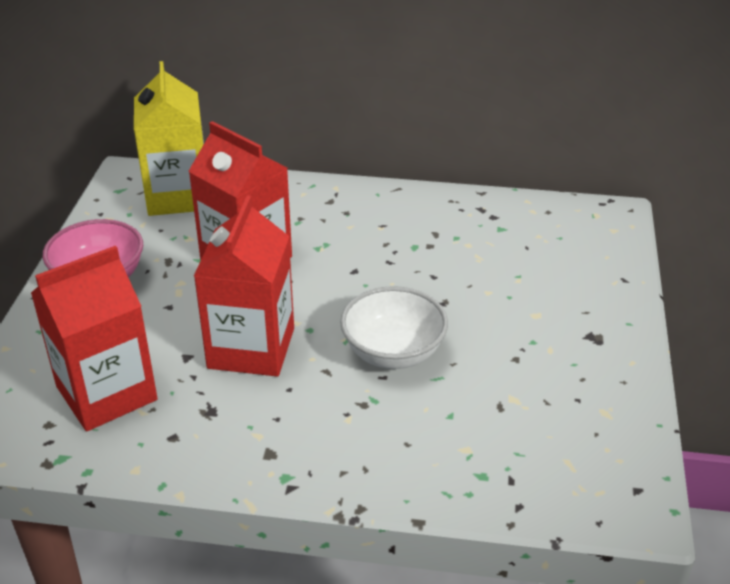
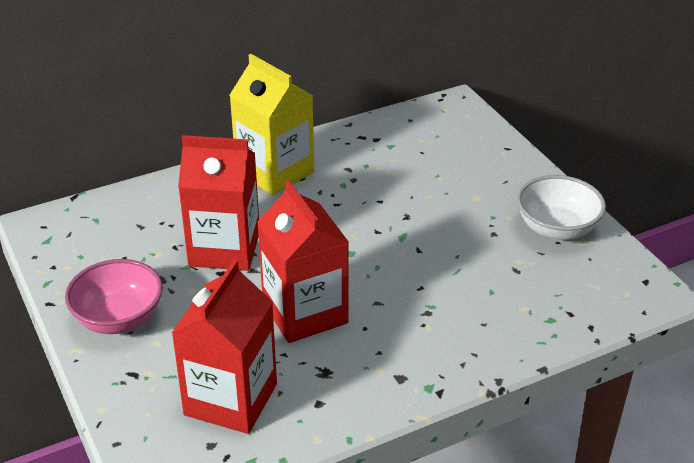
camera: 35 degrees left, 0 degrees up
(178, 196) = (108, 223): yellow carton -> yellow carton (275, 172)
(393, 352) = (410, 267): white bowl -> white bowl (557, 229)

